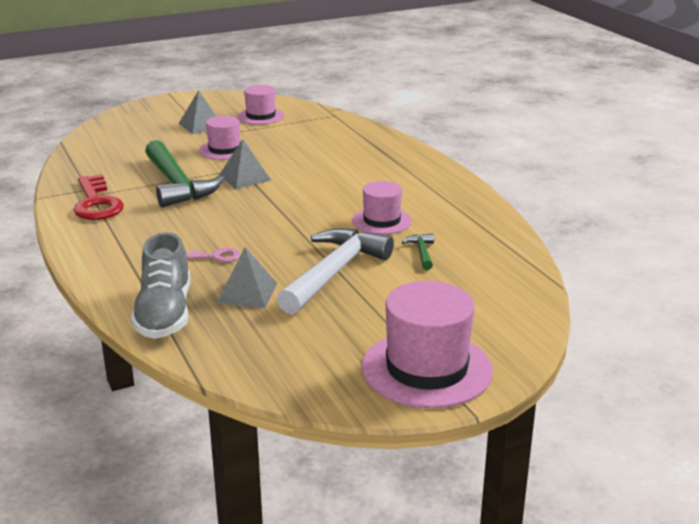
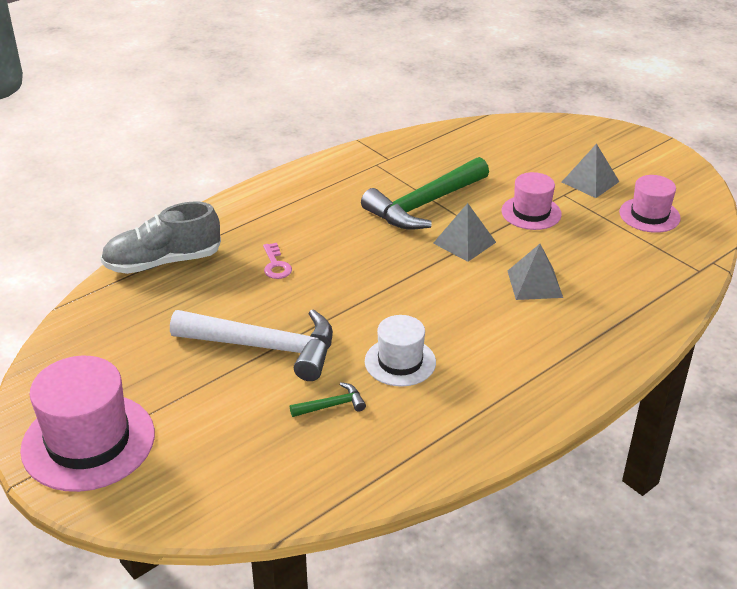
camera: 75 degrees right, 10 degrees up
(96, 203) = (360, 171): red key -> none
(247, 293) = (210, 299): grey pyramid -> grey pyramid (534, 284)
(381, 221) = (400, 362): pink hat -> white hat

